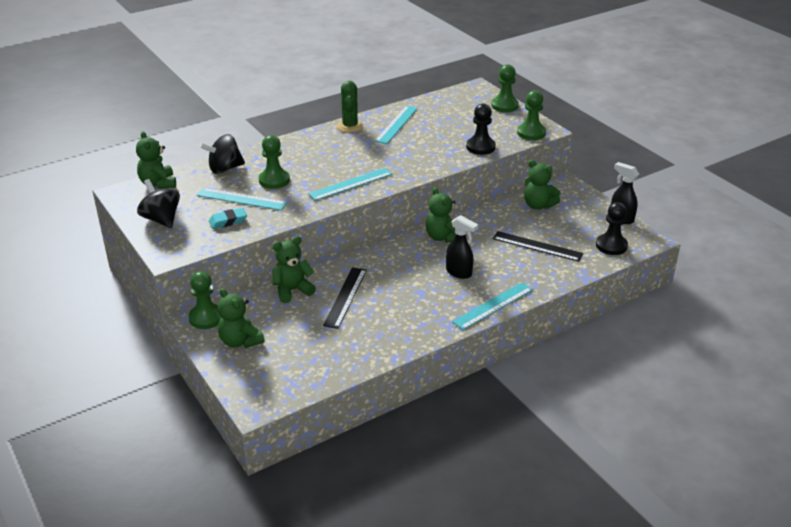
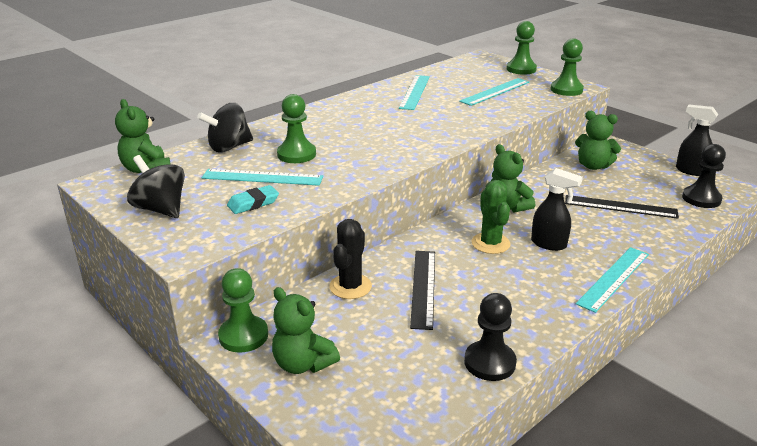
camera: 10 degrees left, 5 degrees down
(292, 290) = (350, 286): green teddy bear -> black cactus
(350, 126) = (363, 97): green cactus -> green cactus (490, 243)
(351, 184) = (393, 151): turquoise ruler -> turquoise ruler (495, 91)
(480, 147) = (521, 105): black pawn -> black pawn (489, 362)

